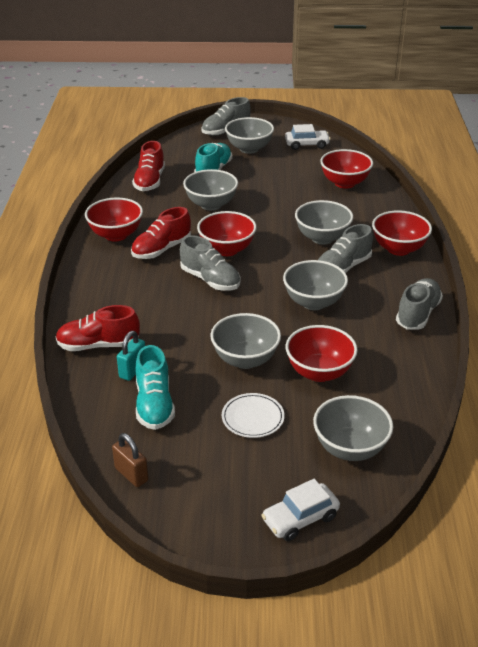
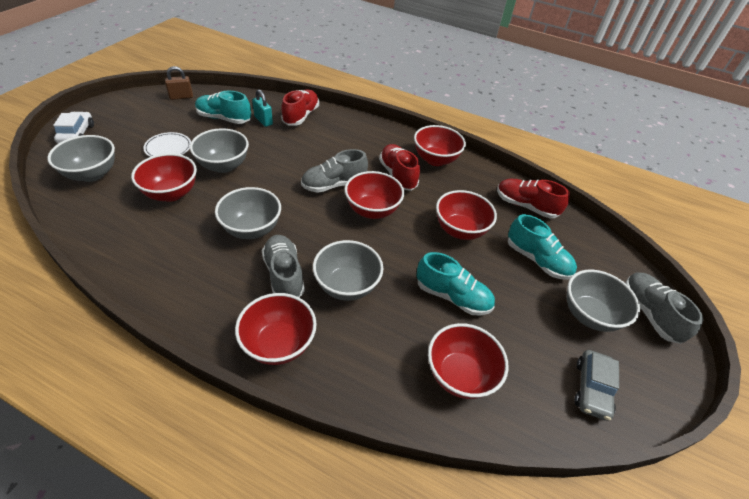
camera: 110 degrees right, 10 degrees up
(211, 205) = (460, 230): grey bowl -> red bowl
(285, 196) = (452, 296): none -> turquoise shoe
(307, 145) = (592, 389): white car -> grey car
(417, 314) = (167, 292): grey shoe -> none

